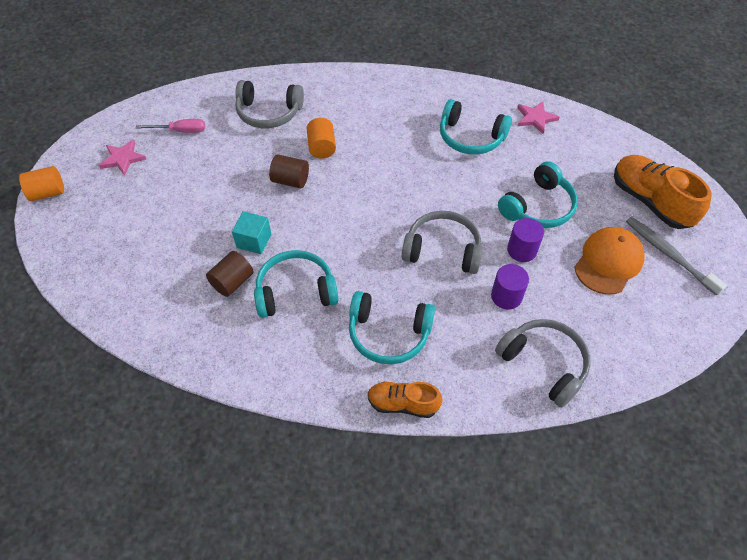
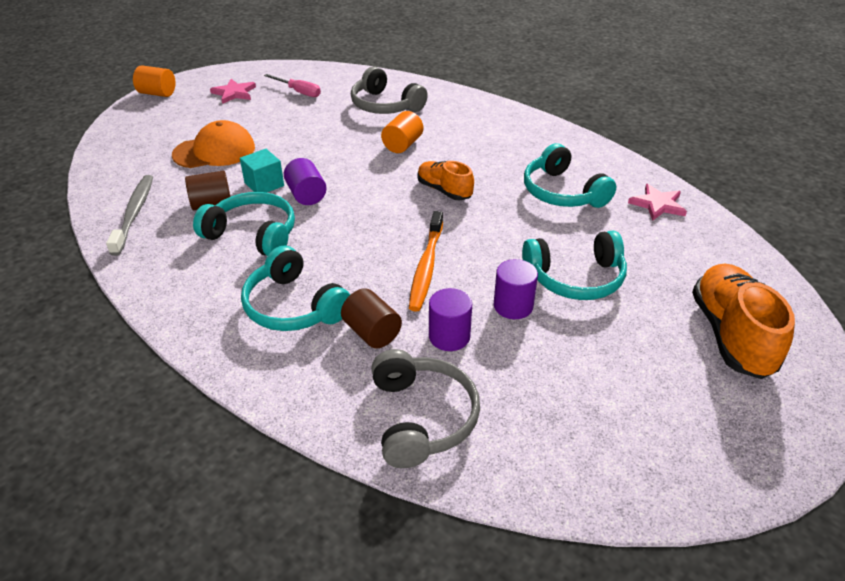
camera: 35 degrees right, 15 degrees down
(290, 180) = (346, 157): brown cylinder -> brown cylinder (372, 332)
(297, 233) = (306, 195): none -> purple cylinder
(403, 404) = (237, 369): orange shoe -> orange shoe (444, 190)
(442, 250) = (426, 267): grey headphones -> orange toothbrush
(608, 262) = (609, 365): orange cap -> orange cap (214, 151)
(669, 254) = (702, 397): grey toothbrush -> grey toothbrush (134, 213)

